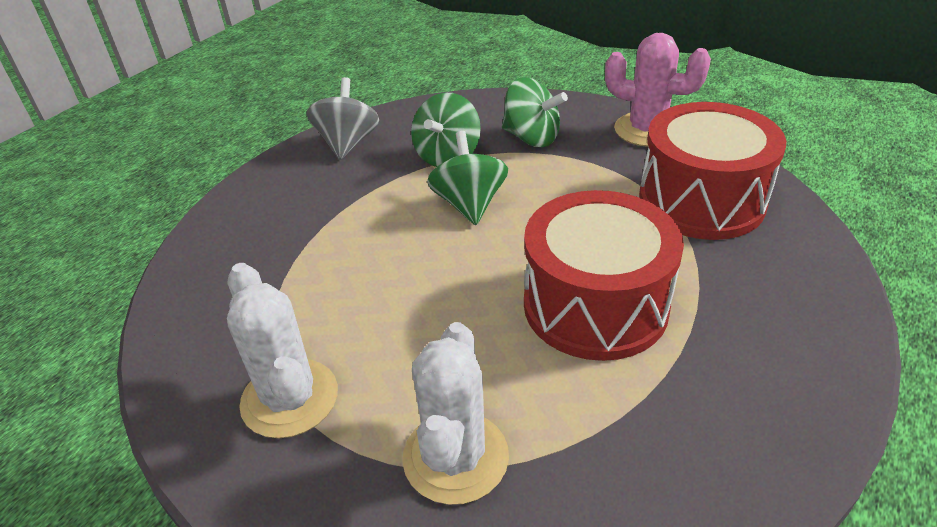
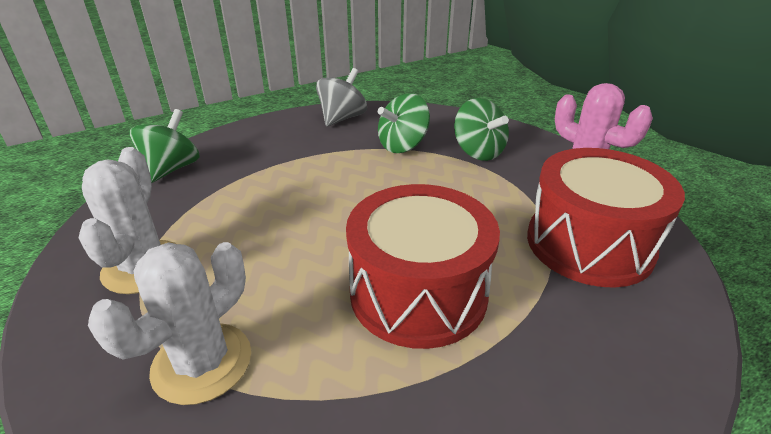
camera: 25 degrees right, 5 degrees down
(469, 204) = (388, 183): green spinning top -> green spinning top (172, 169)

